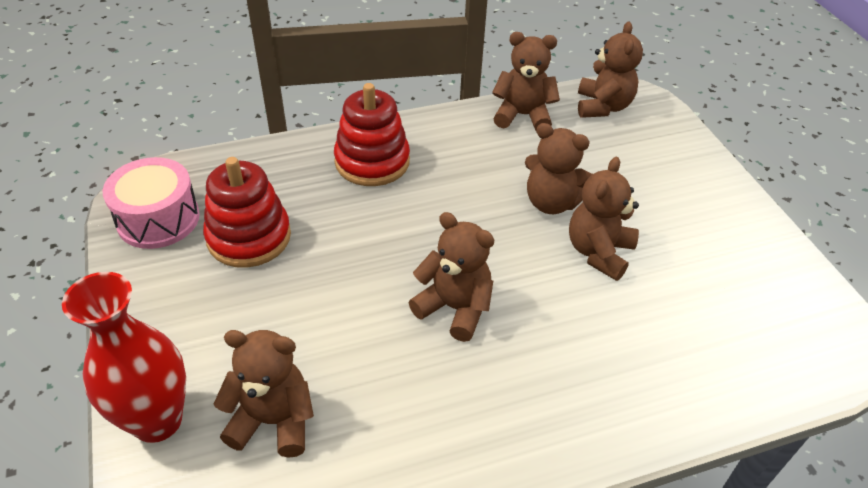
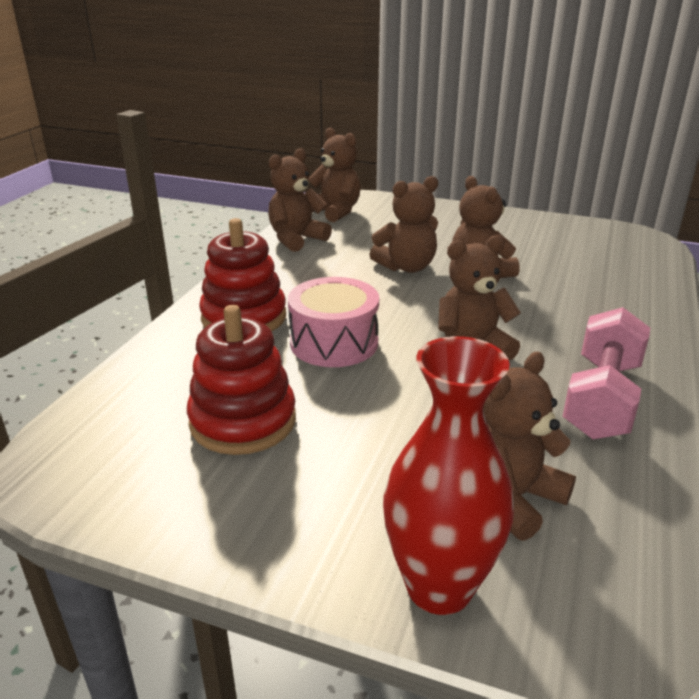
camera: 50 degrees left, 15 degrees down
(158, 219) = (122, 474): pink drum -> pink drum (334, 343)
(457, 427) = (601, 398): none -> pink dumbbell

